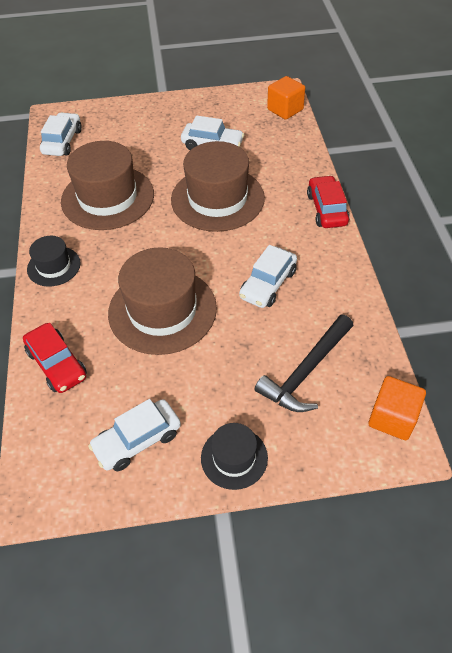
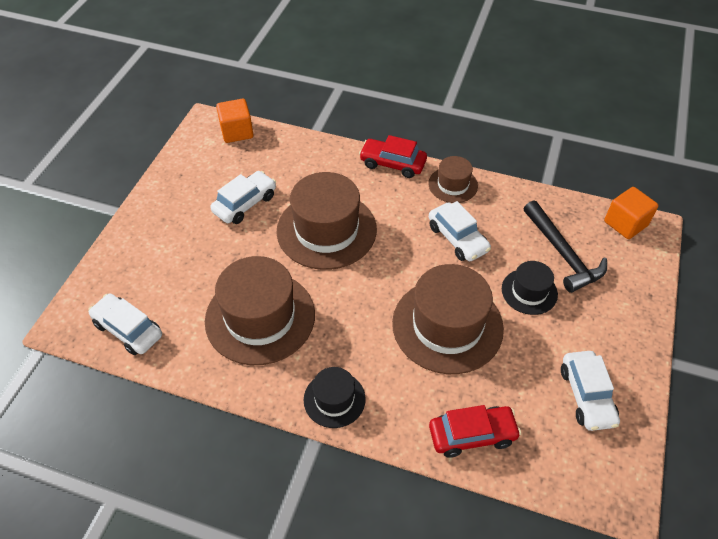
camera: 65 degrees left, 0 degrees up
(234, 457) = (627, 333): black hat -> black hat (529, 291)
(334, 258) = (453, 185): none -> brown hat

